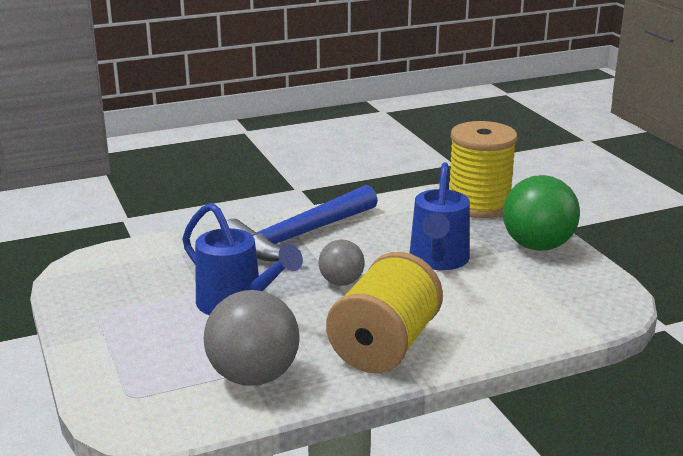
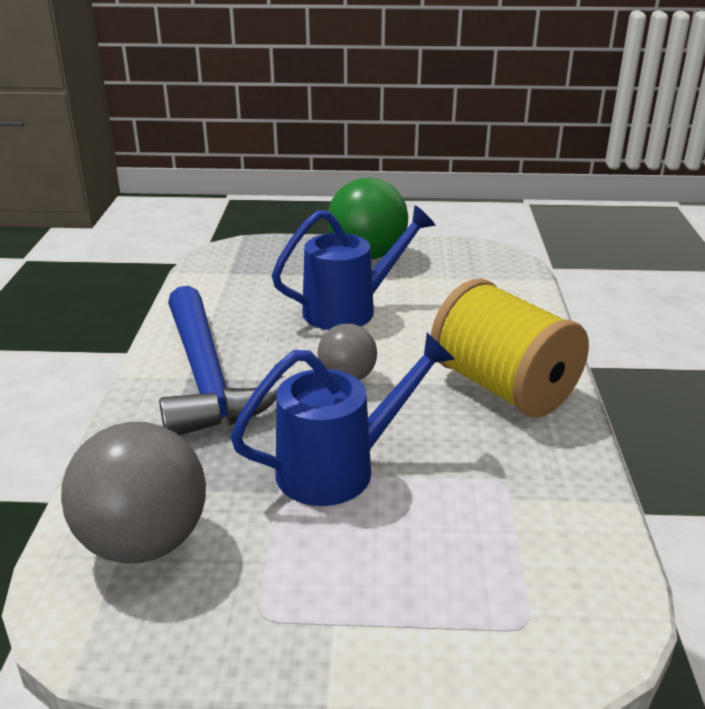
camera: 65 degrees left, 5 degrees up
(253, 376) = (524, 495): grey ball -> grey ball (144, 542)
(438, 260) = (350, 309): blue watering can -> blue watering can turned 60 degrees counterclockwise
(479, 205) = (254, 256): yellow spool -> none

